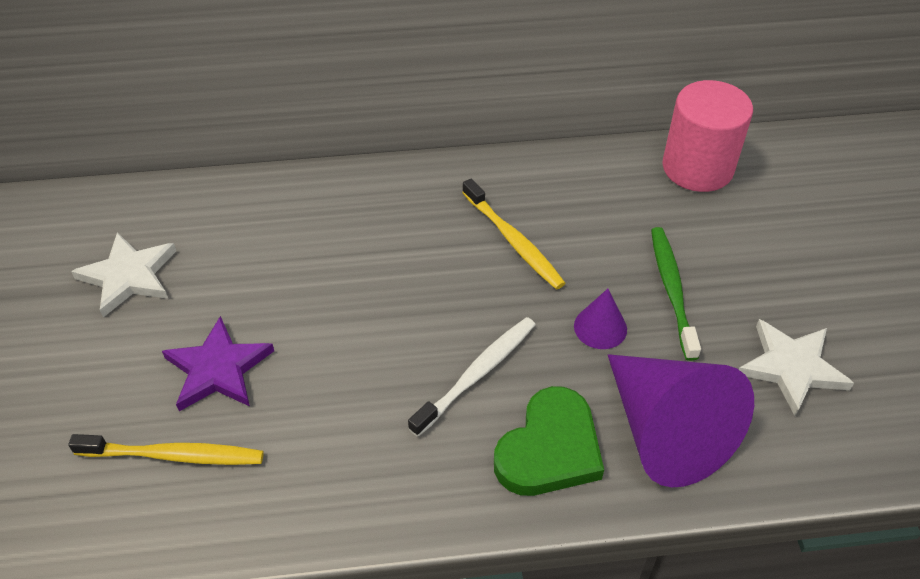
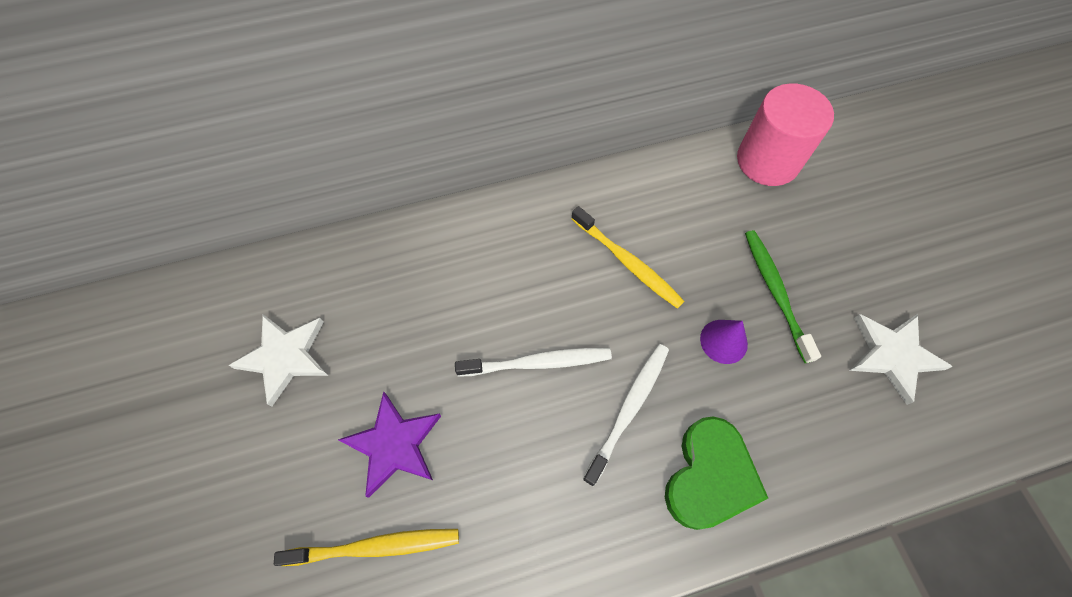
camera: 10 degrees left, 15 degrees up
(391, 318) = (538, 362): none -> white toothbrush
(665, 431) = (804, 439): purple cone -> none

